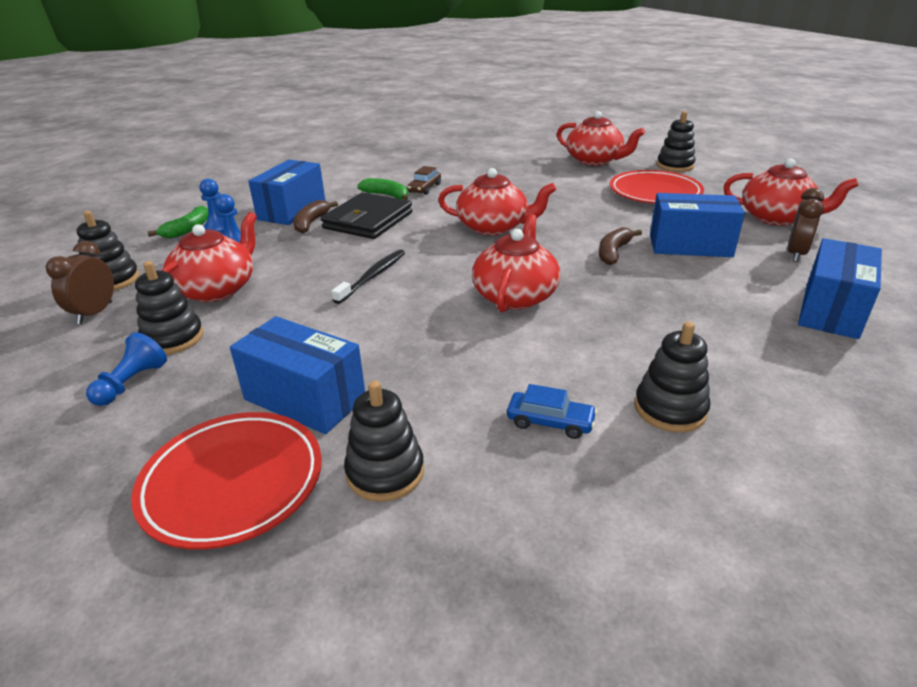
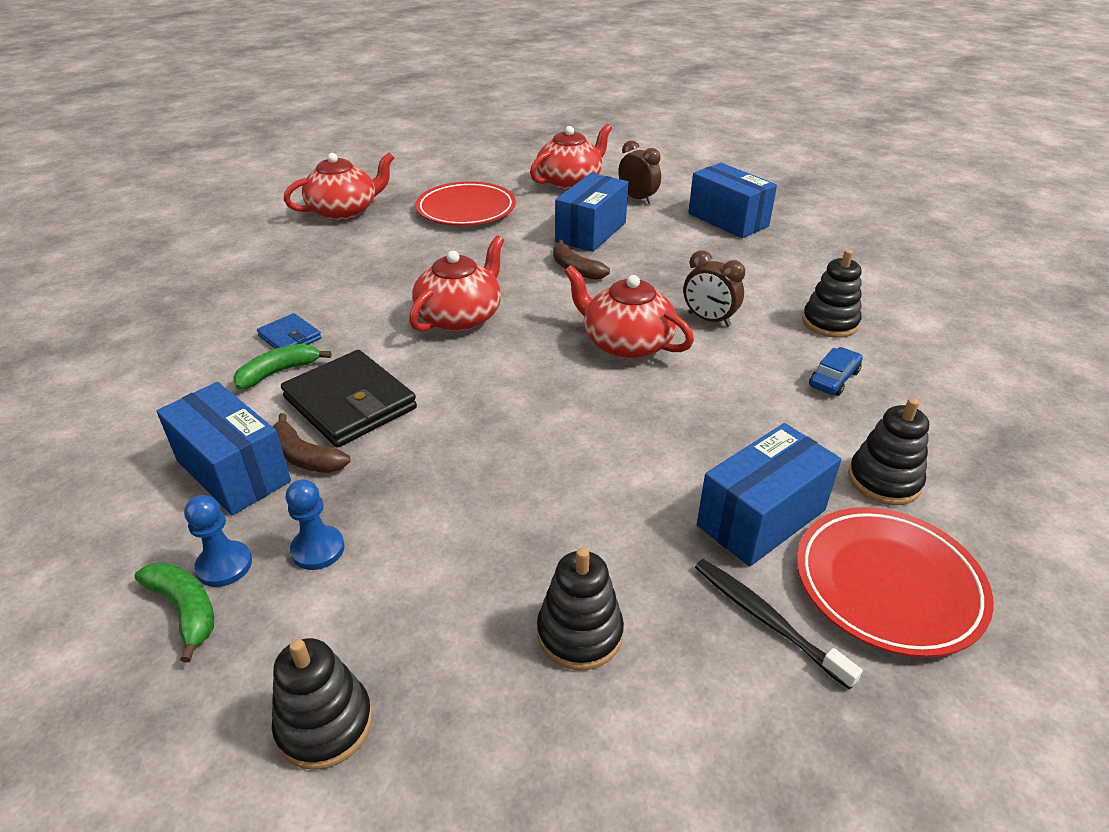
camera: 70 degrees left, 5 degrees up
(95, 313) = (442, 743): brown clock -> brown clock (709, 320)
(132, 383) = (678, 680): blue pawn -> none
(217, 289) = (457, 579): red teapot -> none
(372, 276) = (520, 427): black toothbrush -> black toothbrush (767, 620)
(424, 188) = (290, 337): brown car -> blue wallet
(675, 166) = (412, 179): black stacking toy -> none

